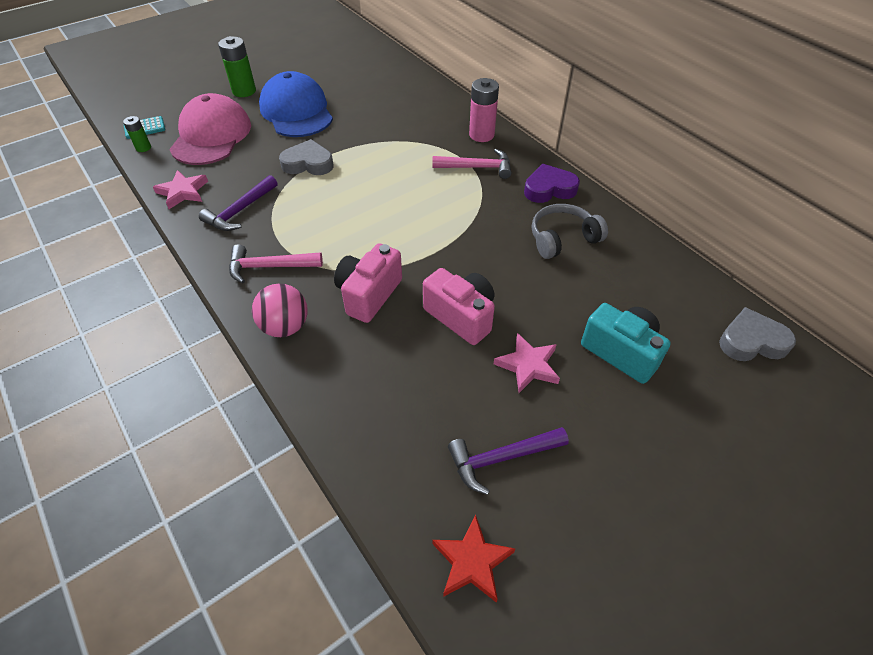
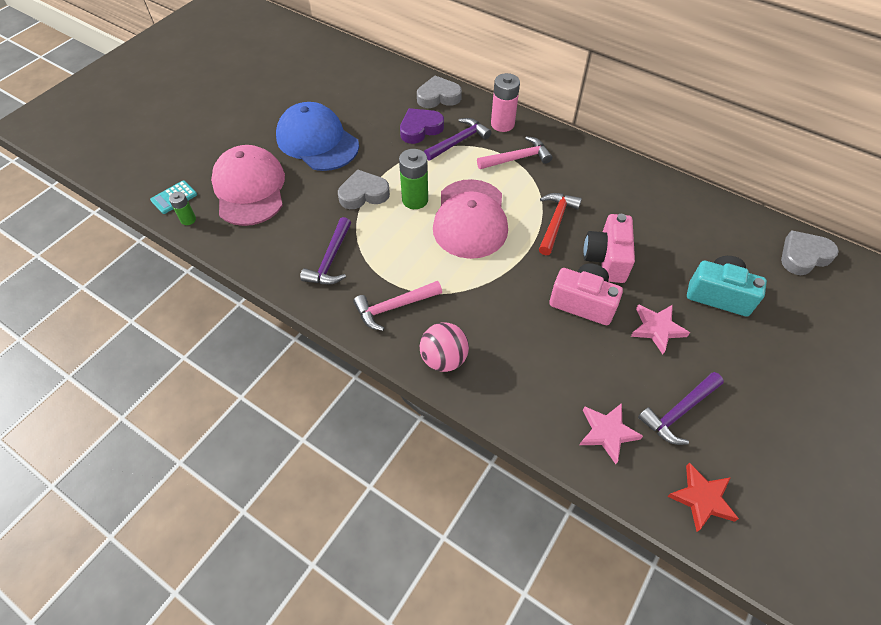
camera: 20 degrees left, 5 degrees up
(183, 192) = (262, 256): pink star -> pink star (607, 432)
(244, 91) = (250, 131): green battery -> green battery (415, 200)
(369, 294) = (496, 307): pink camera -> pink camera (606, 259)
(395, 209) = (470, 219): none -> pink cap
(428, 140) = (459, 141): none -> purple hammer
(433, 99) = (438, 97): none -> grey heart
(480, 233) = (555, 221): none -> red hammer
(549, 189) = (588, 163): purple heart -> purple heart (420, 129)
(562, 238) = (623, 208): grey headphones -> none

